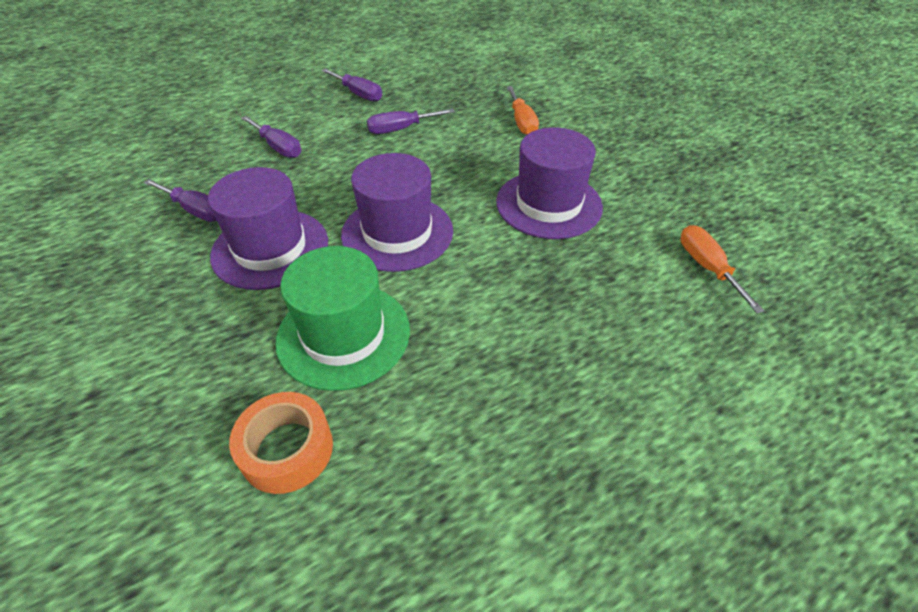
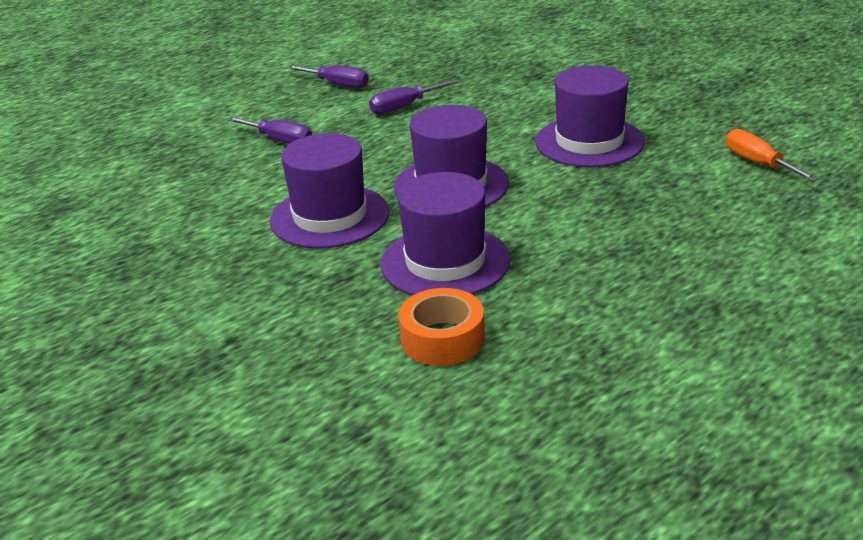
camera: 10 degrees left, 15 degrees down
(196, 211) = (229, 202): purple screwdriver -> none
(343, 335) = (445, 262): green hat -> purple hat
(522, 122) = (528, 83): orange screwdriver -> none

